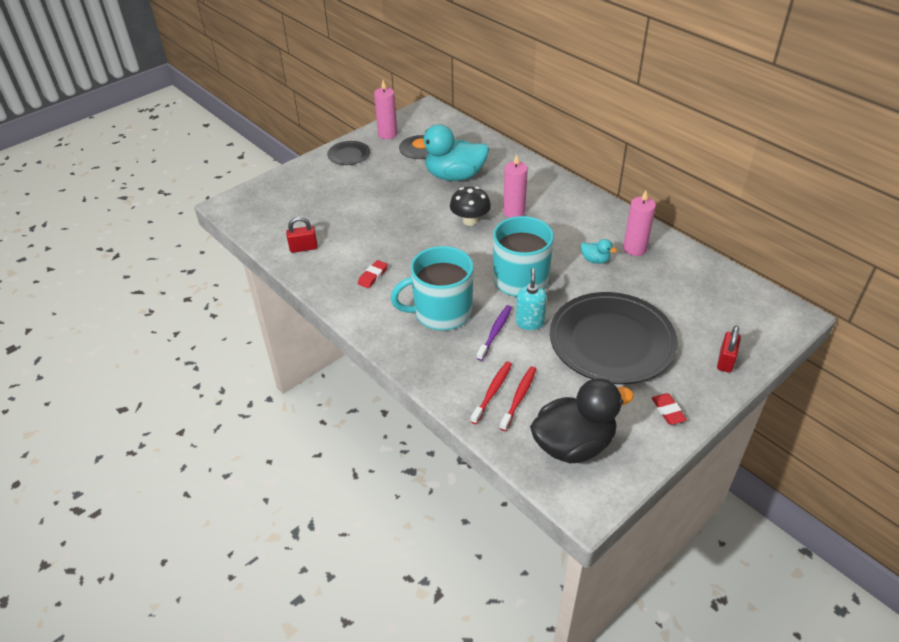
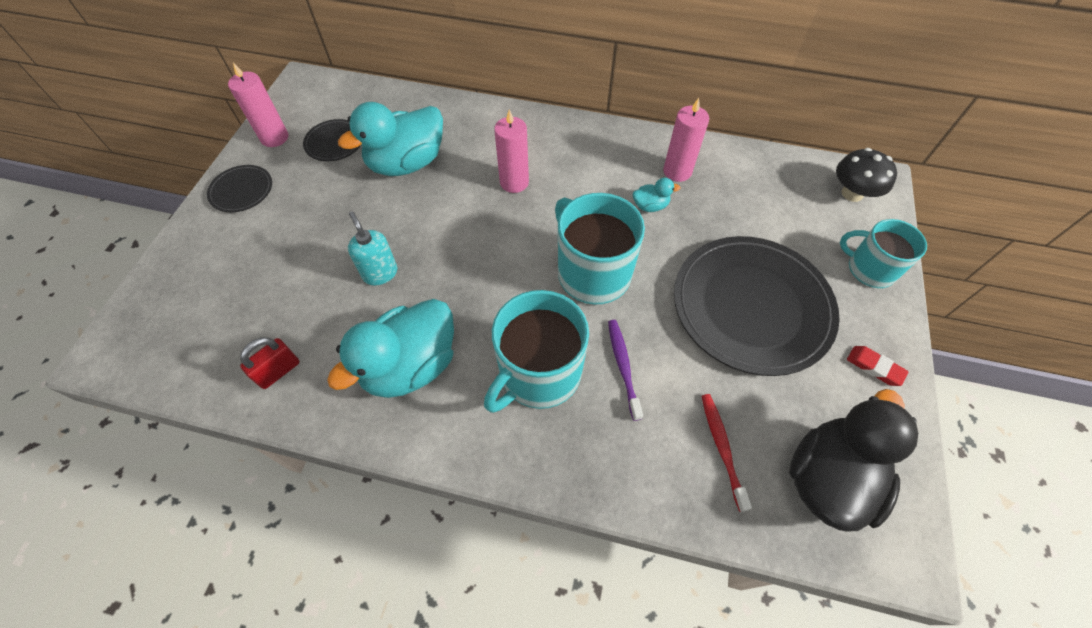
camera: 35 degrees left, 15 degrees up
(373, 276) = (410, 366): red eraser -> turquoise duck
(470, 220) = (472, 218): black mushroom -> black mushroom (852, 193)
(492, 392) = (687, 458): red toothbrush -> none
(529, 322) = (649, 330): turquoise soap dispenser -> turquoise soap dispenser (380, 273)
(725, 361) = (869, 269): red padlock -> turquoise mug

